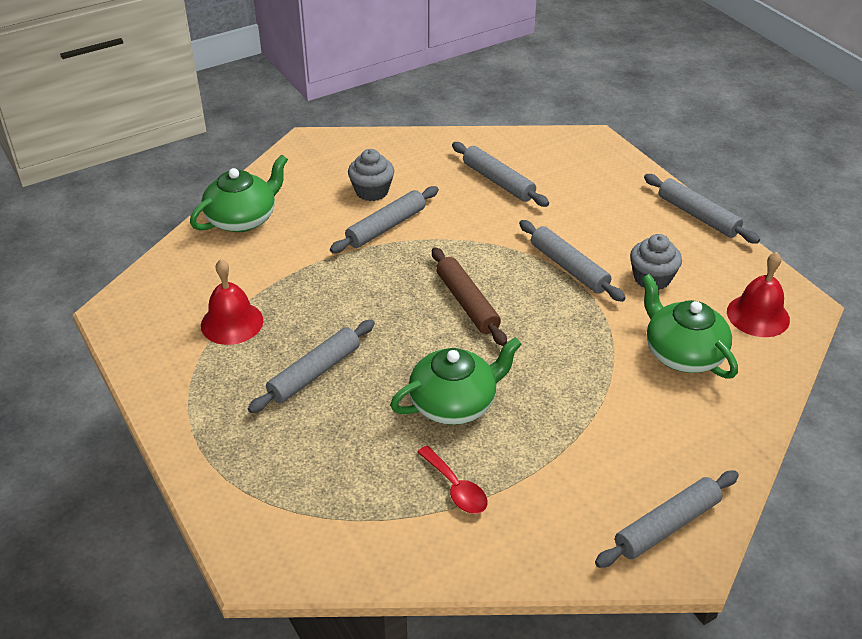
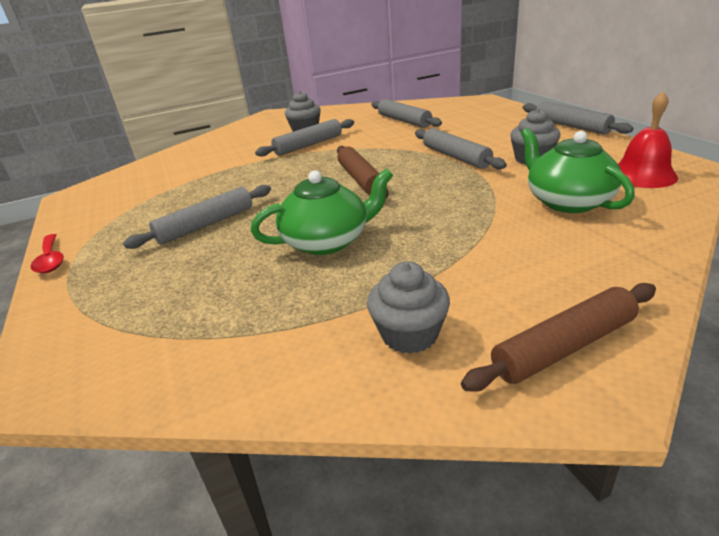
camera: 10 degrees right, 10 degrees down
(232, 322) = (157, 198): red bell -> none
(243, 219) = (203, 147): green teapot -> none
(456, 488) = (305, 308): red spoon -> red spoon (51, 260)
(549, 515) = (409, 334): none -> grey cupcake
(666, 525) = (563, 346): grey rolling pin -> brown rolling pin

